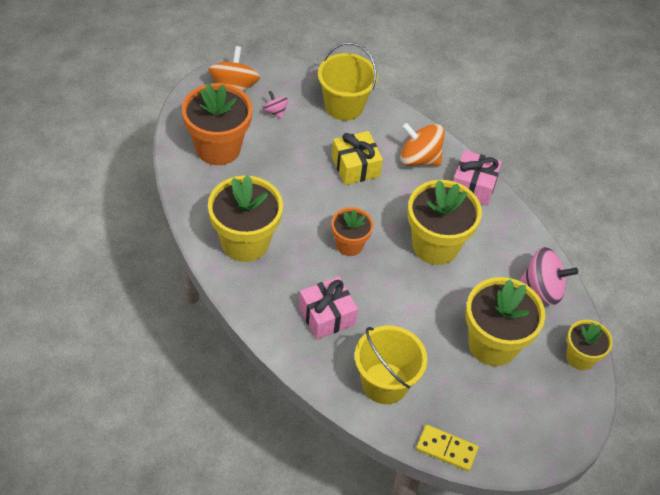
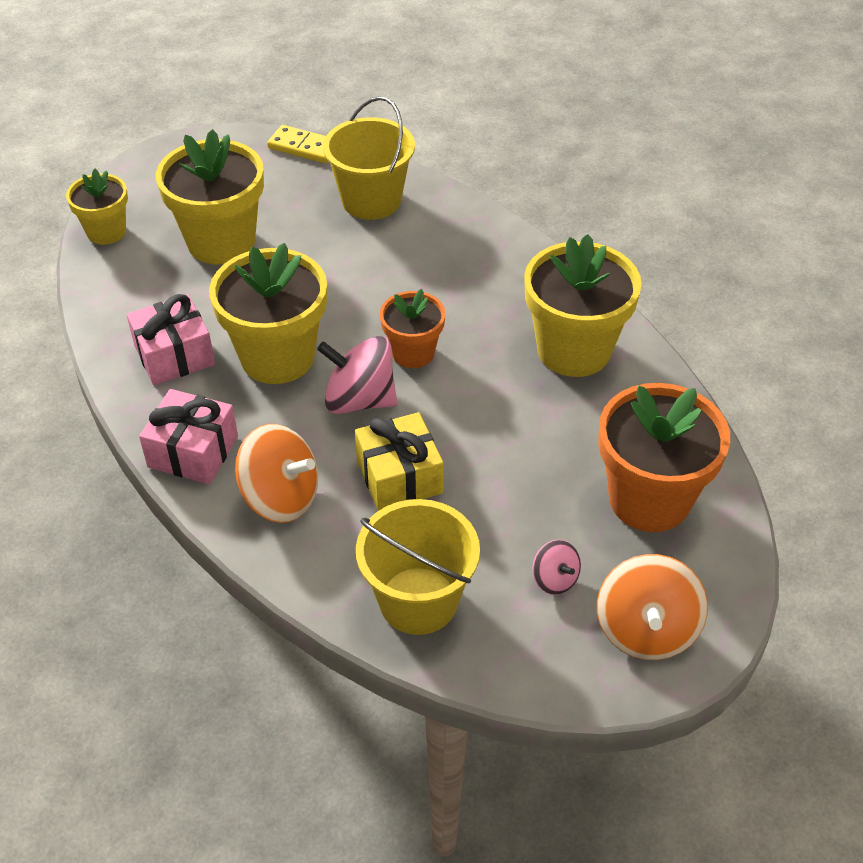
camera: 175 degrees left, 5 degrees down
(326, 316) = (446, 265): pink gift -> pink gift (174, 355)
(543, 288) = (127, 306): pink spinning top -> pink spinning top (359, 400)

